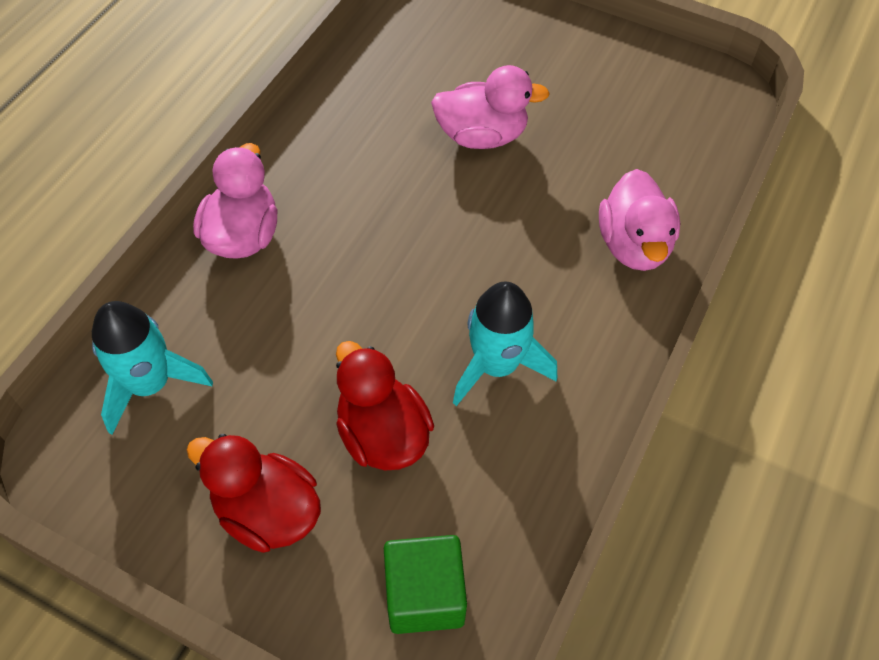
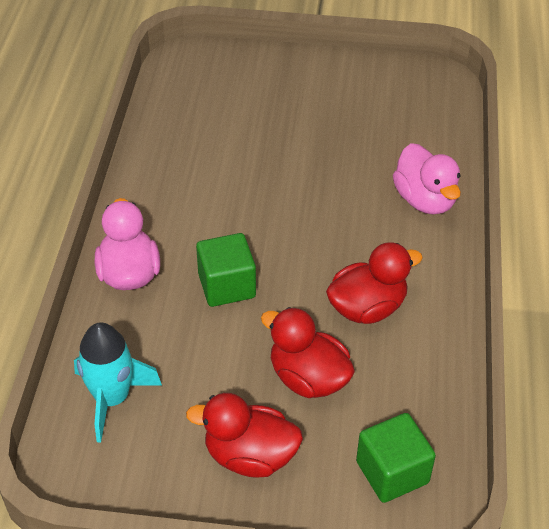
camera: 20 degrees left, 10 degrees down
(344, 284) = (227, 286): none -> green cube
(482, 136) = (277, 155): pink duck -> none
(496, 365) = (367, 308): turquoise rocket -> red duck

